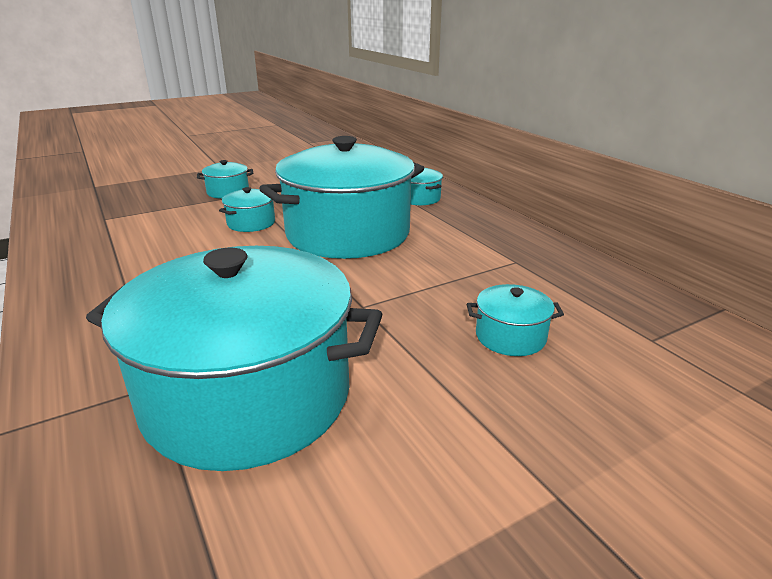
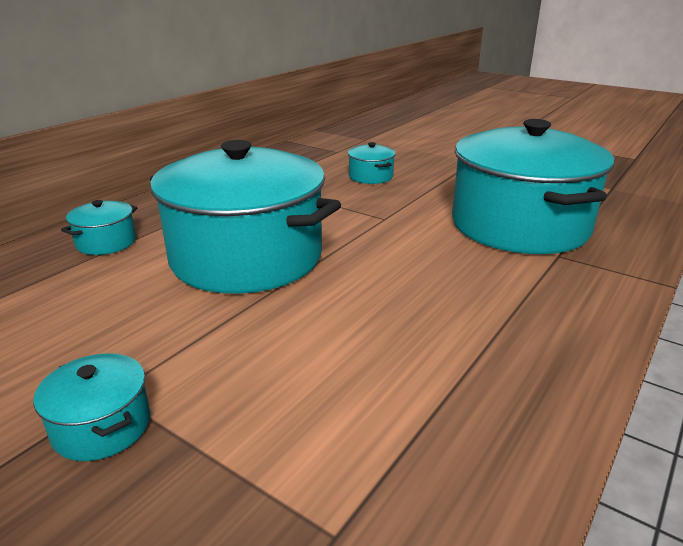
camera: 115 degrees left, 0 degrees up
(251, 223) = (252, 332): turquoise pot -> none

